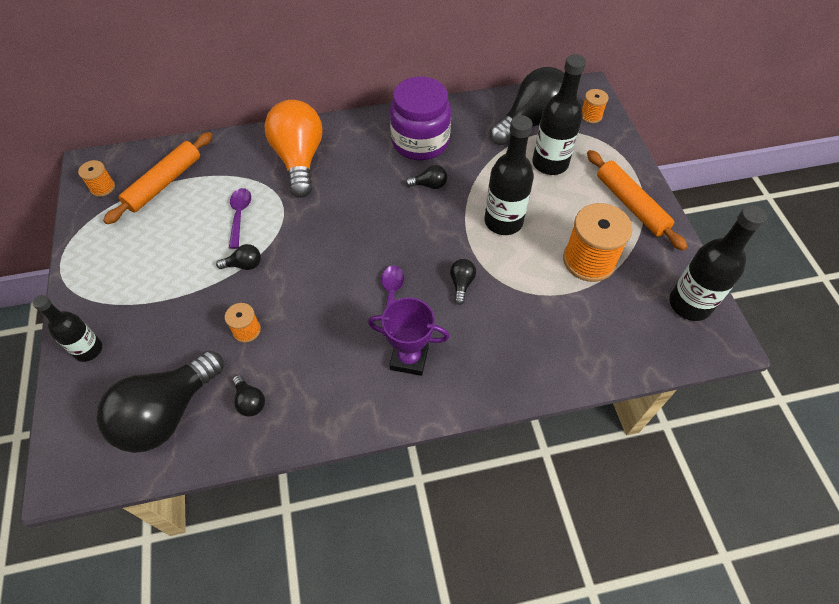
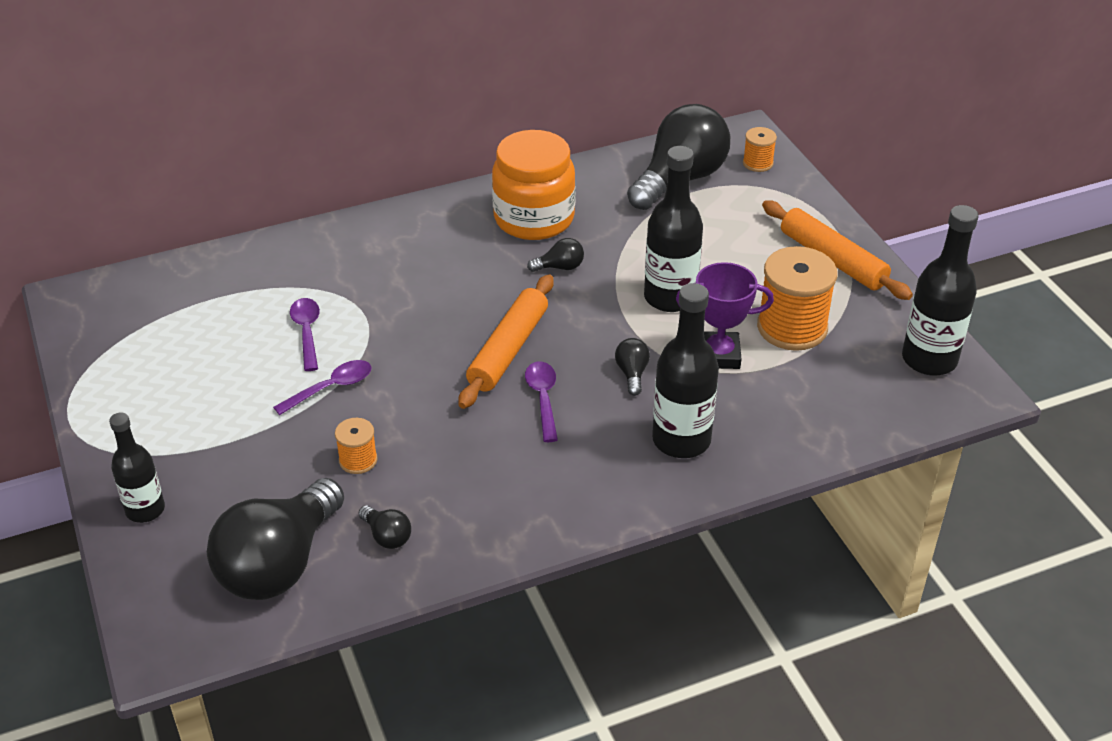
camera: 10 degrees left, 15 degrees down
(102, 187) = (98, 322): orange spool -> none
(164, 183) = (186, 306): orange rolling pin -> orange rolling pin (508, 350)
(244, 265) = (331, 388): black light bulb -> purple spoon
(299, 159) = (371, 257): orange light bulb -> none
(409, 358) = (585, 463): purple trophy -> purple trophy (718, 355)
(420, 142) = (534, 218): purple jar -> orange jar
(550, 163) = (716, 224): black bottle -> black bottle (681, 440)

